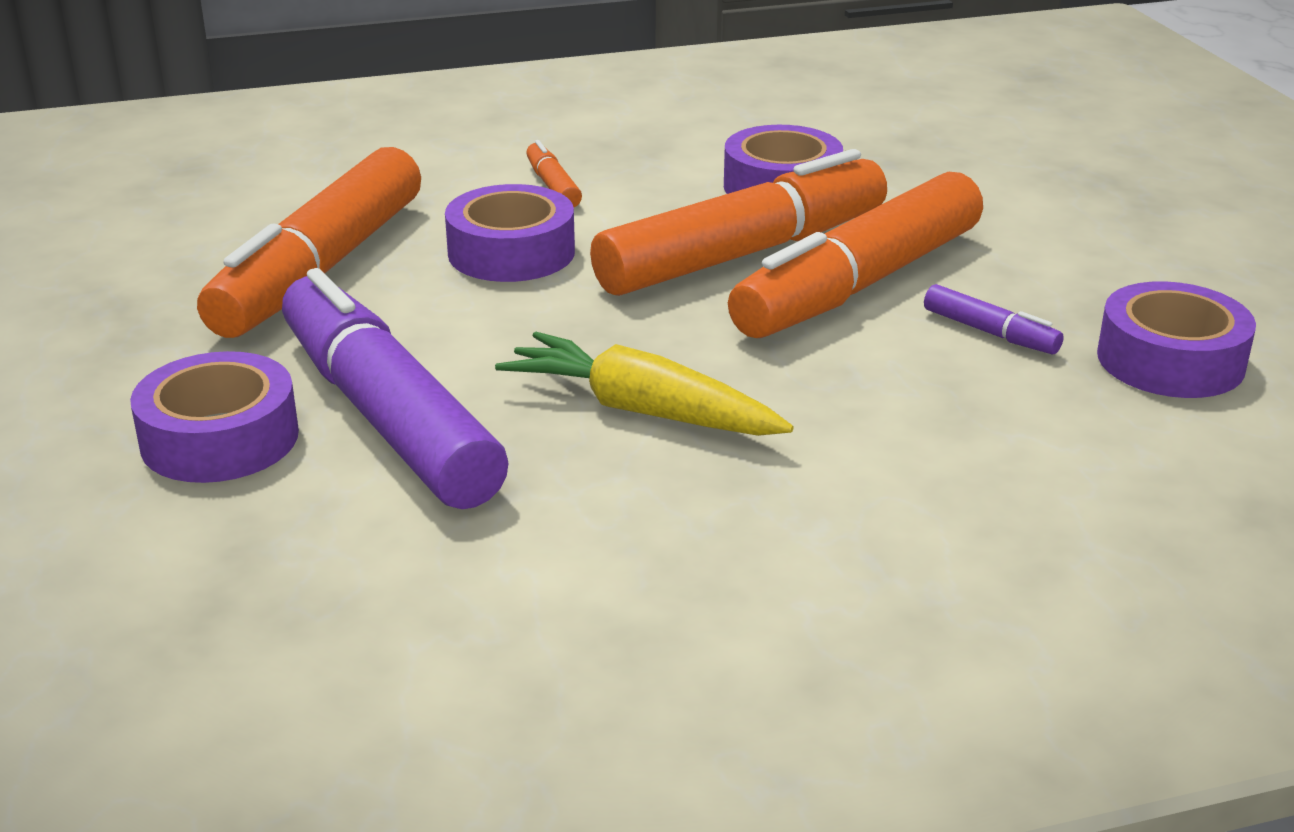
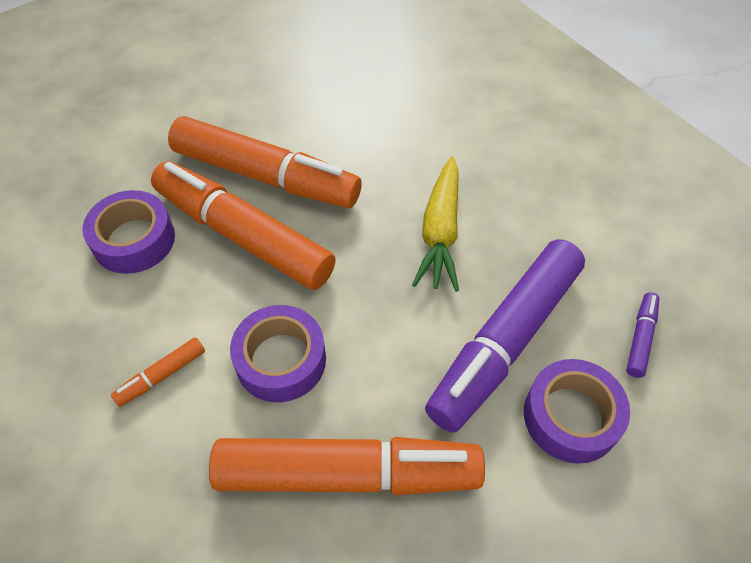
camera: 110 degrees left, 25 degrees up
(990, 333) = (302, 119): purple marker -> purple marker (640, 338)
(1170, 360) = (304, 60): purple tape -> none

